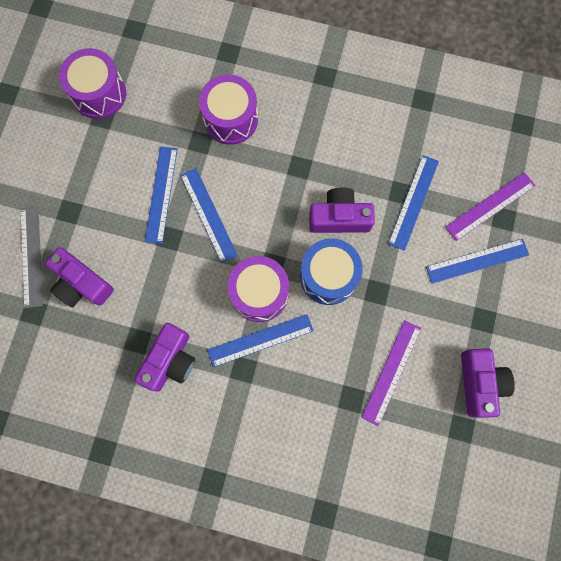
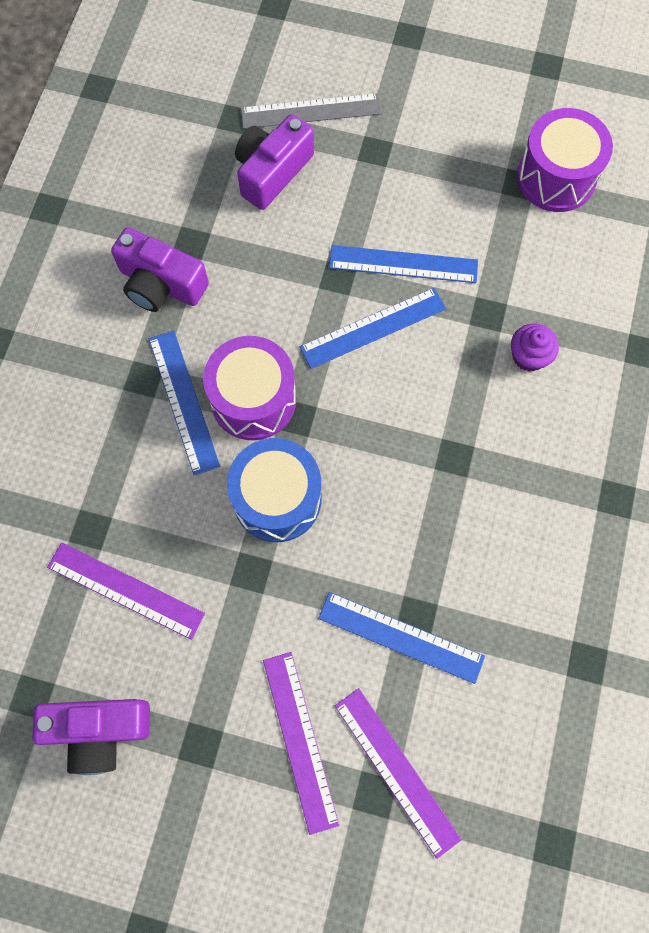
camera: 90 degrees right, 5 degrees down
(231, 119) = (529, 356): purple drum -> purple cupcake
(339, 218) = (371, 517): purple camera -> none
(477, 260) = (300, 740): blue ruler -> purple ruler

